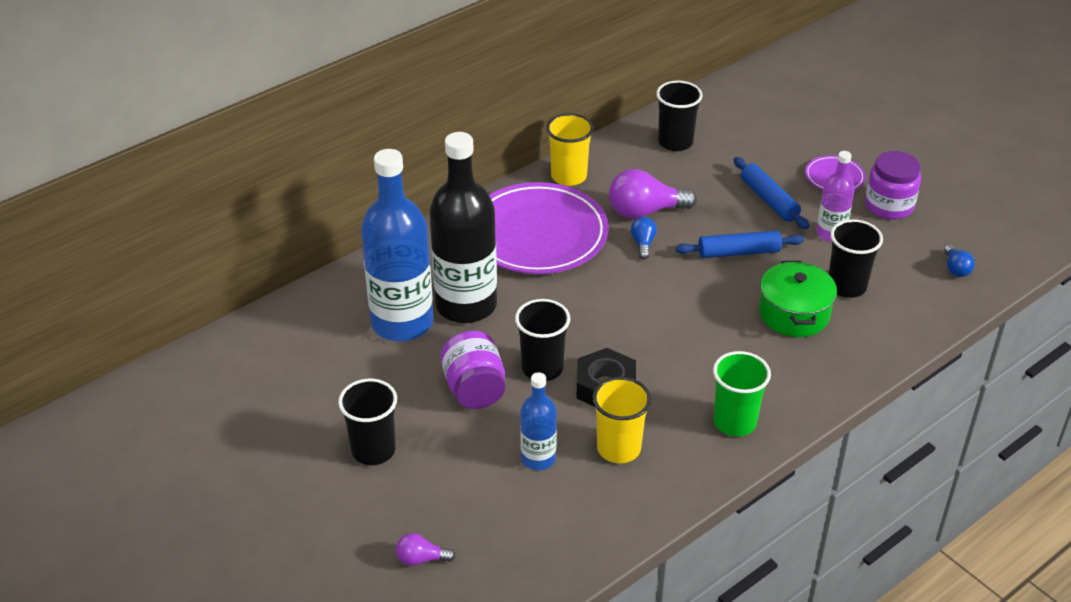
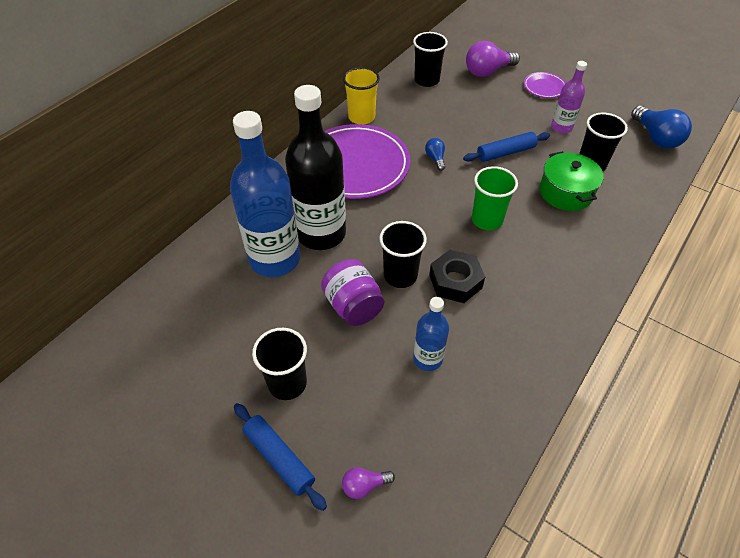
camera: 15 degrees left, 10 degrees up
(618, 448) = (487, 334): yellow cup -> none
(645, 211) = (427, 134): purple light bulb -> purple light bulb (487, 71)
(734, 422) = (565, 290): green cup -> green cup (487, 220)
(769, 200) = (508, 111): blue rolling pin -> blue rolling pin (279, 458)
(889, 206) = (589, 101): purple jar -> none
(956, 269) = (656, 138): blue light bulb -> blue light bulb, size x1.95

